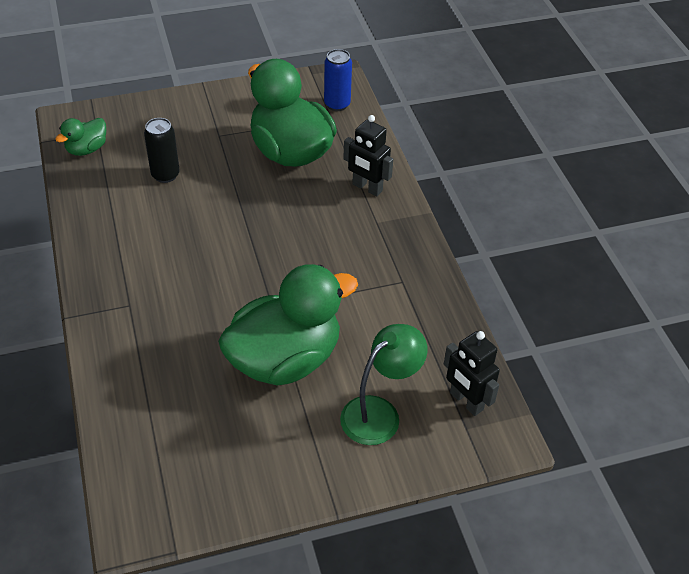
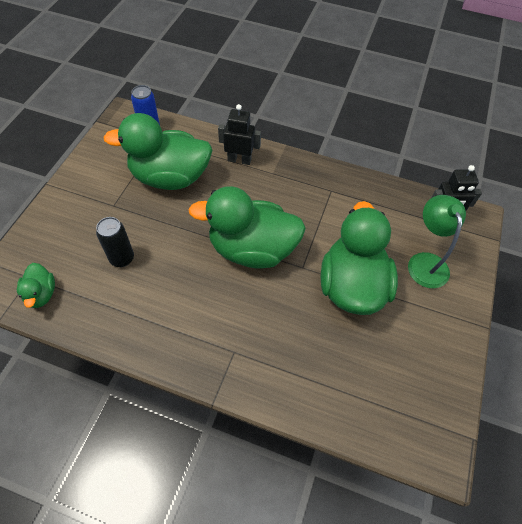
camera: 55 degrees left, 10 degrees up
(258, 257) = (252, 249): none -> green duck
(367, 188) = (239, 160): black robot -> black robot turned 150 degrees counterclockwise

